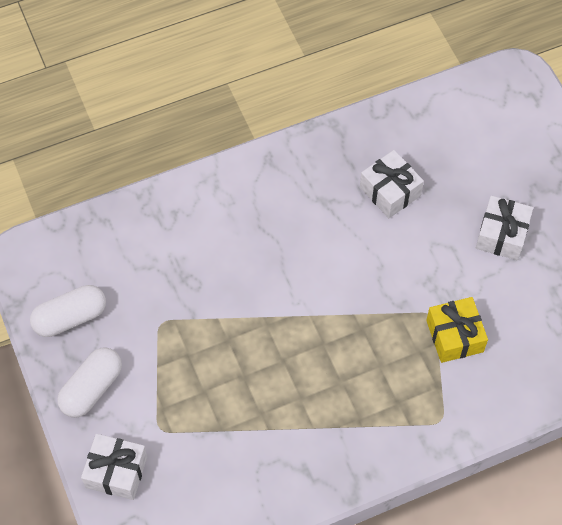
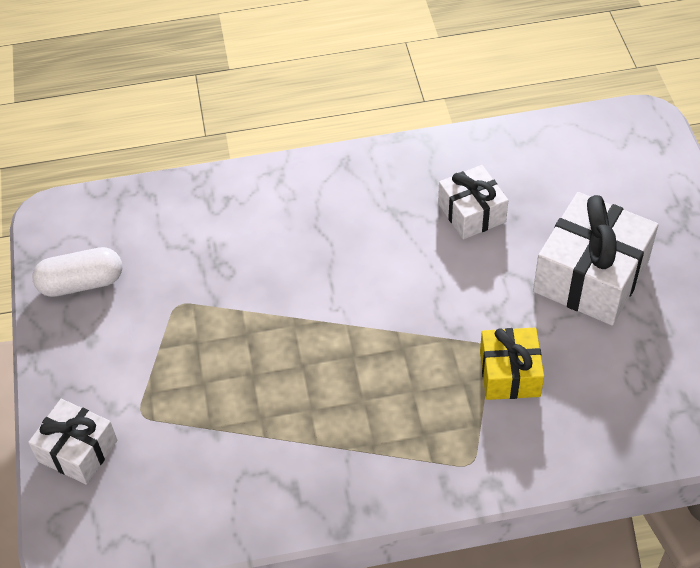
camera: 15 degrees right, 10 degrees down
(92, 388) = (80, 358): white capsule -> none
(502, 235) = (591, 276): white gift -> white gift, size x1.68

